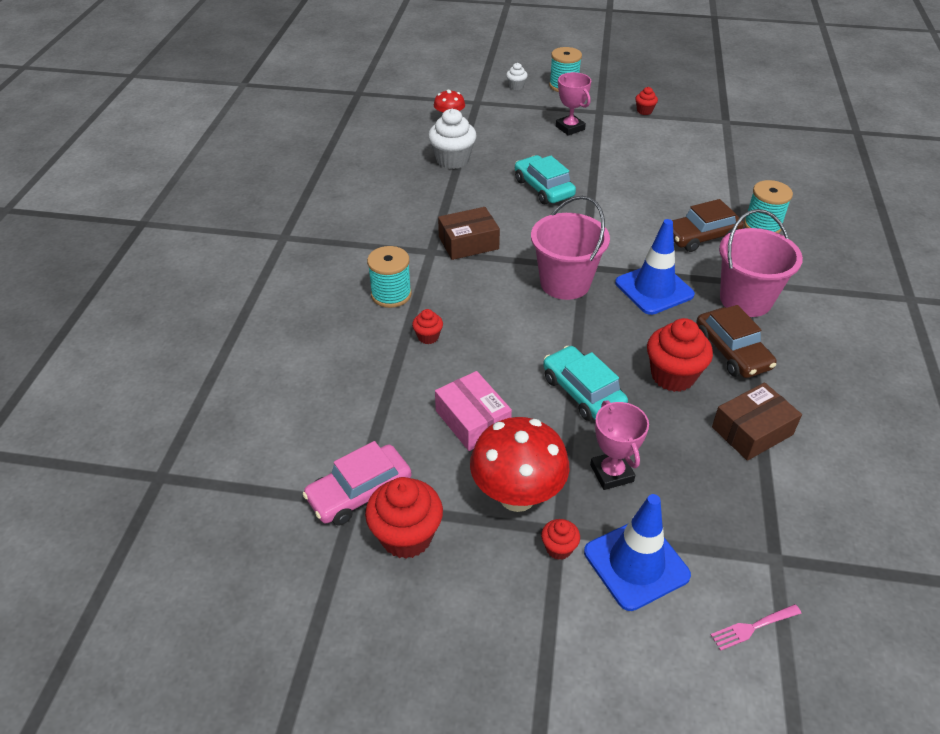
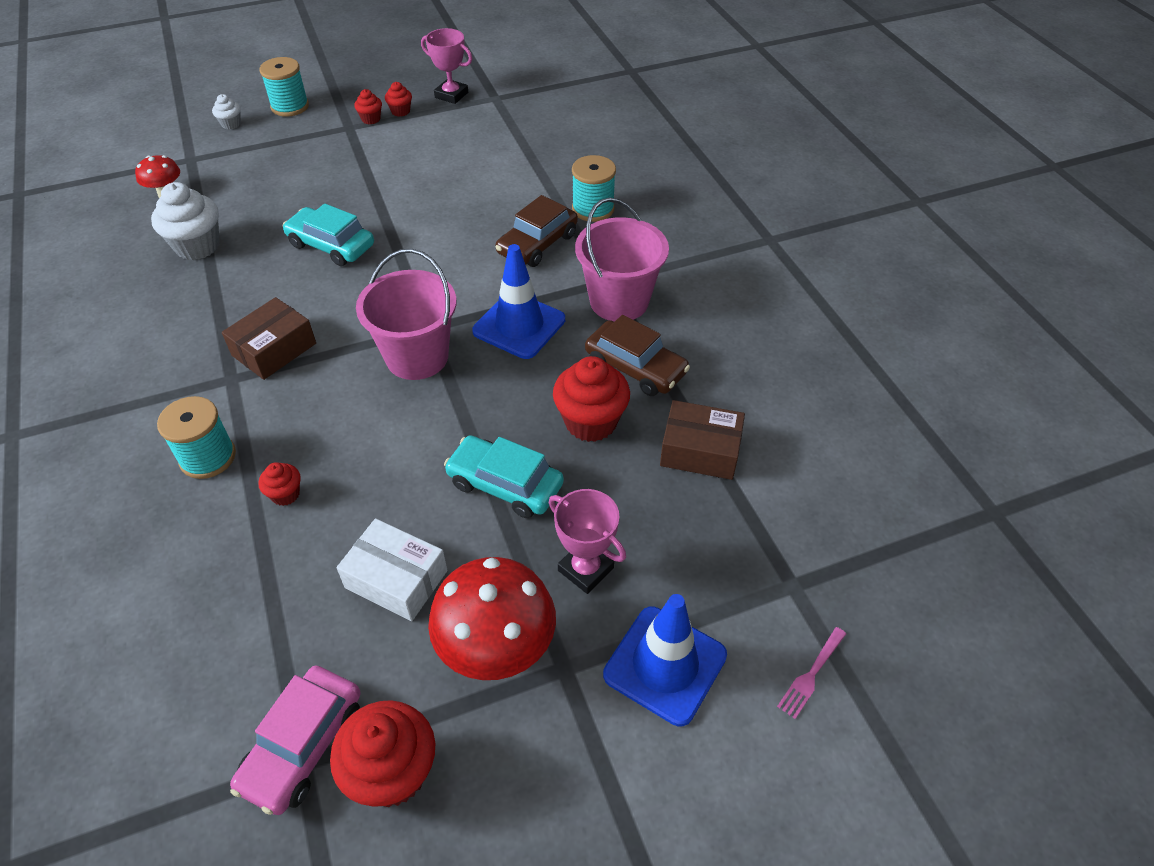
camera: 30 degrees left, 5 degrees up
(472, 420) = (396, 579): pink box -> white box
(559, 548) = (575, 691): red cupcake -> red cupcake (371, 119)
(570, 128) = (324, 158): pink trophy -> pink trophy (451, 95)
(752, 431) = (700, 450): brown box -> brown box turned 75 degrees clockwise

